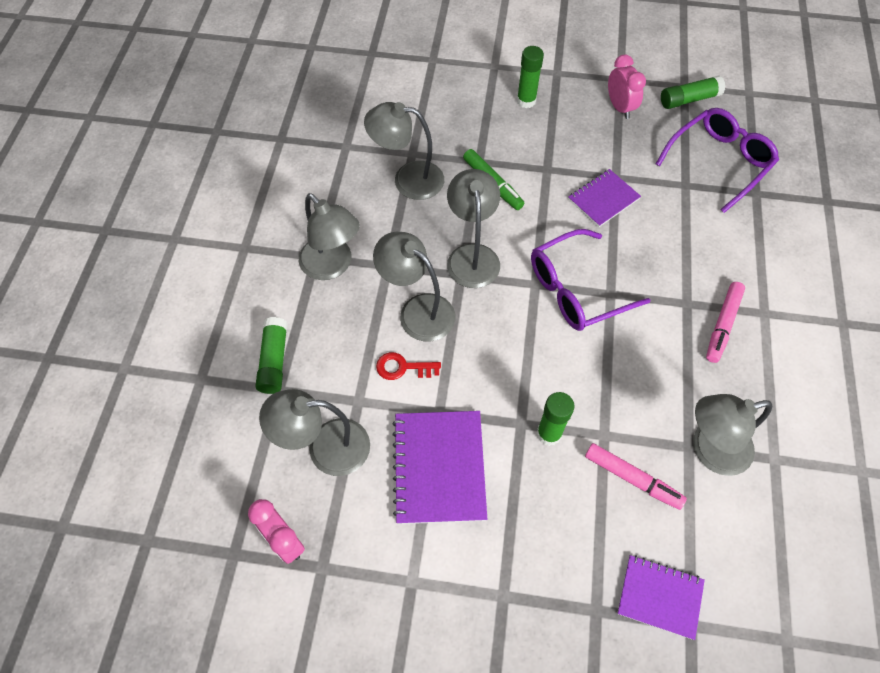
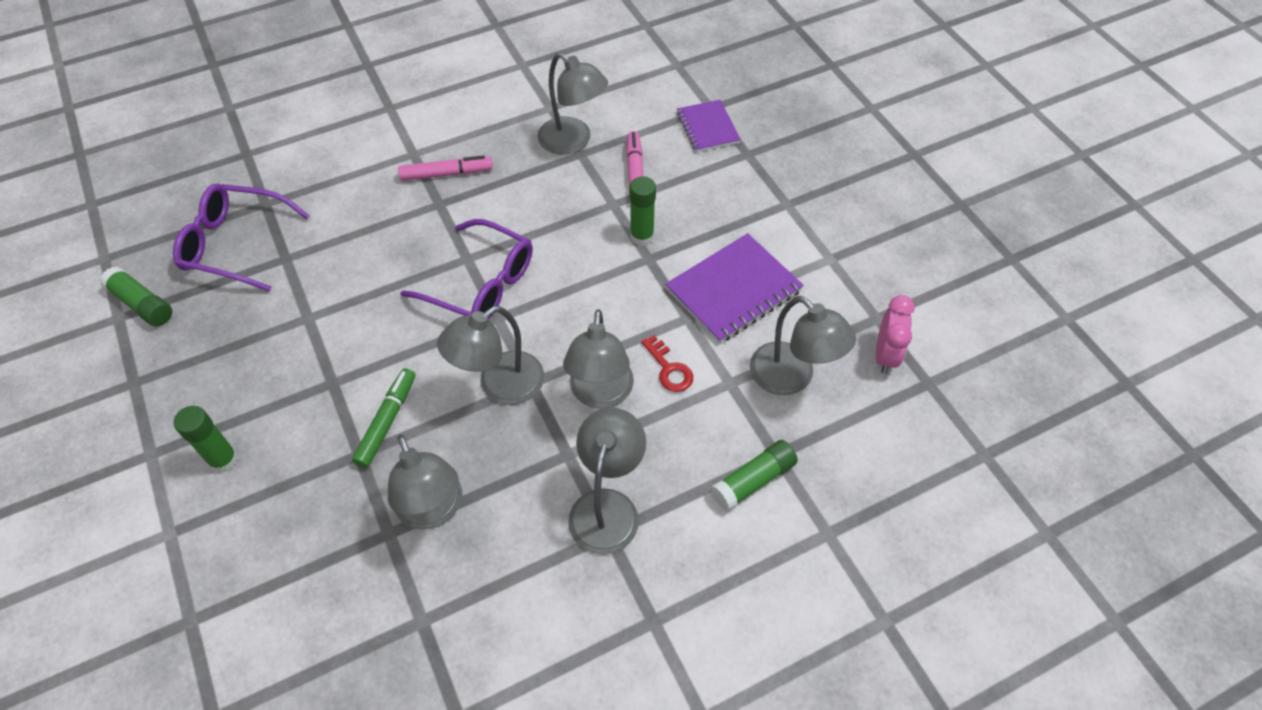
camera: 125 degrees left, 5 degrees down
(603, 199) = (348, 314): purple notebook -> none
(619, 107) = (188, 361): pink clock -> none

